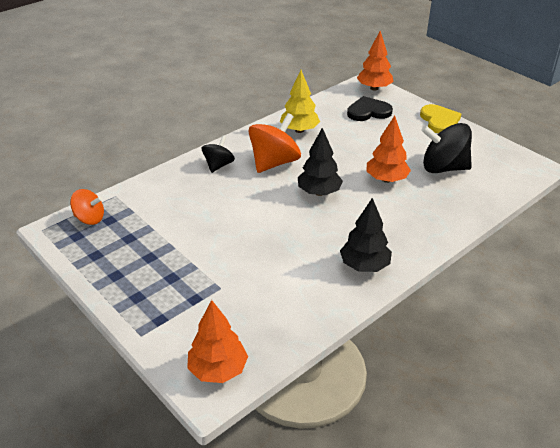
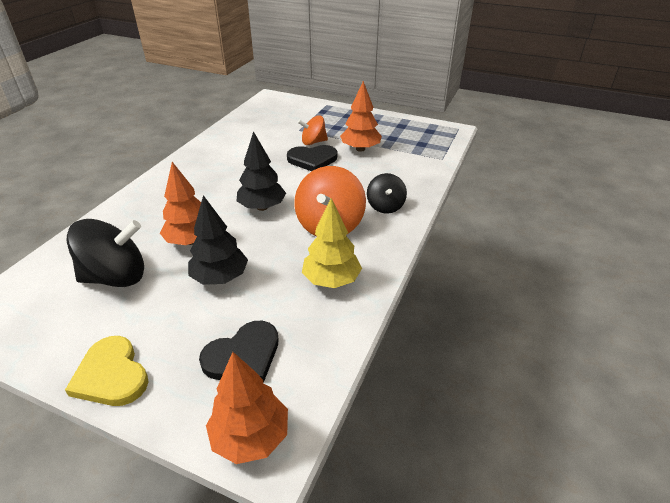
camera: 155 degrees right, 0 degrees up
(89, 218) = (437, 141): orange spinning top -> orange spinning top (313, 142)
(218, 370) = (271, 103): orange tree -> orange tree (360, 149)
(240, 232) = (312, 160): none -> black heart
(364, 266) = (198, 163): black tree -> black tree (220, 278)

